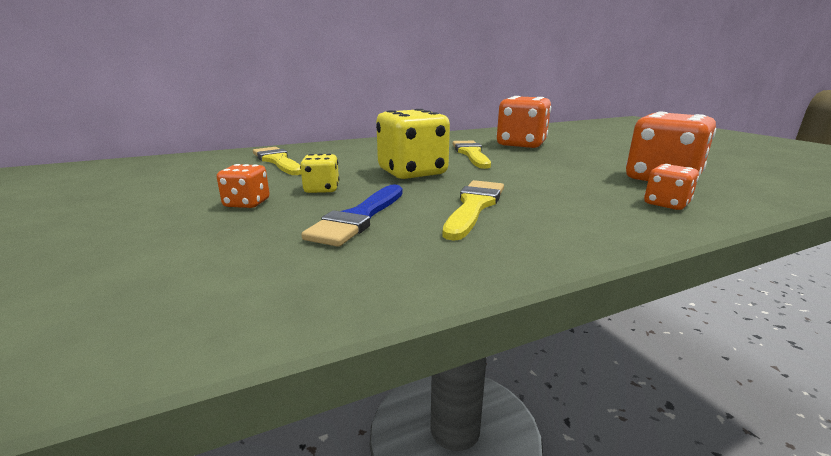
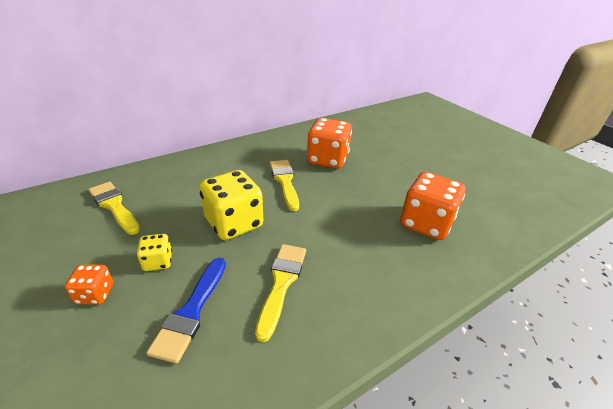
camera: 10 degrees left, 15 degrees up
(666, 204) = (421, 267): orange dice -> none

